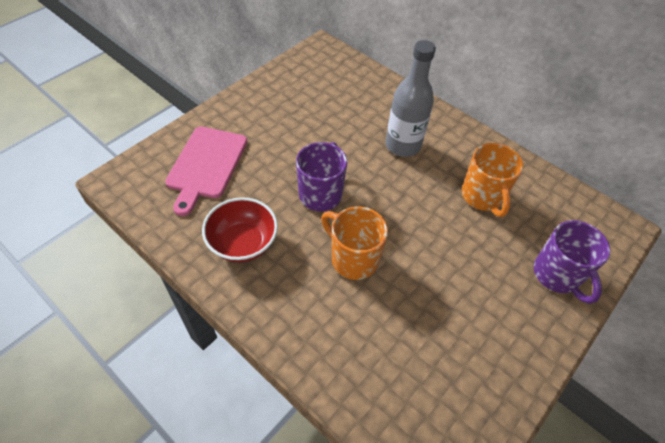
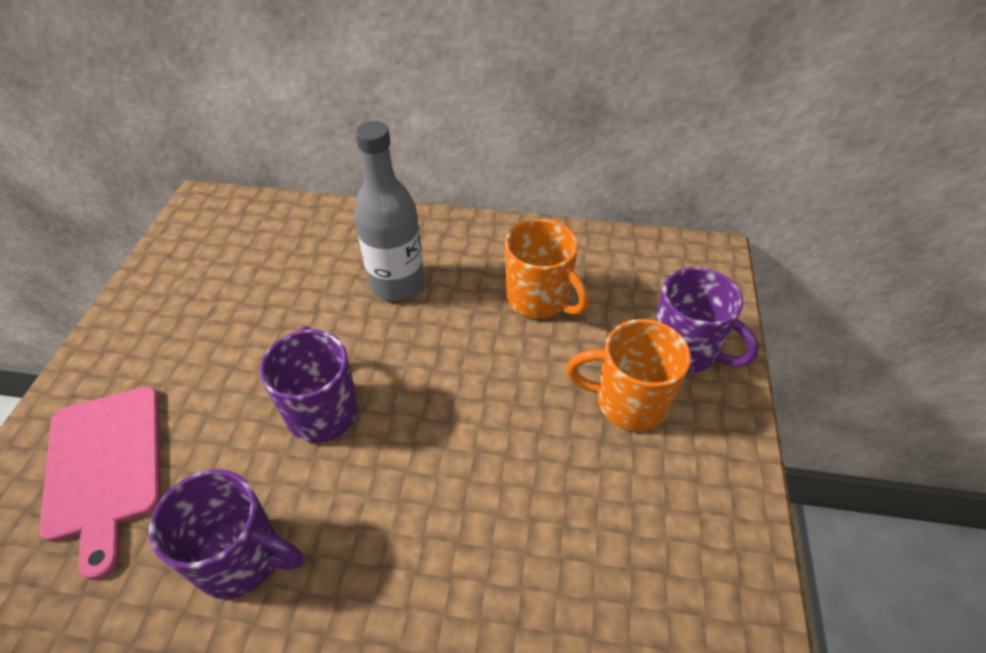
camera: 30 degrees left, 5 degrees down
(243, 243) = (241, 558): red bowl -> purple mug
(353, 259) = (427, 480): orange mug -> orange mug (628, 402)

